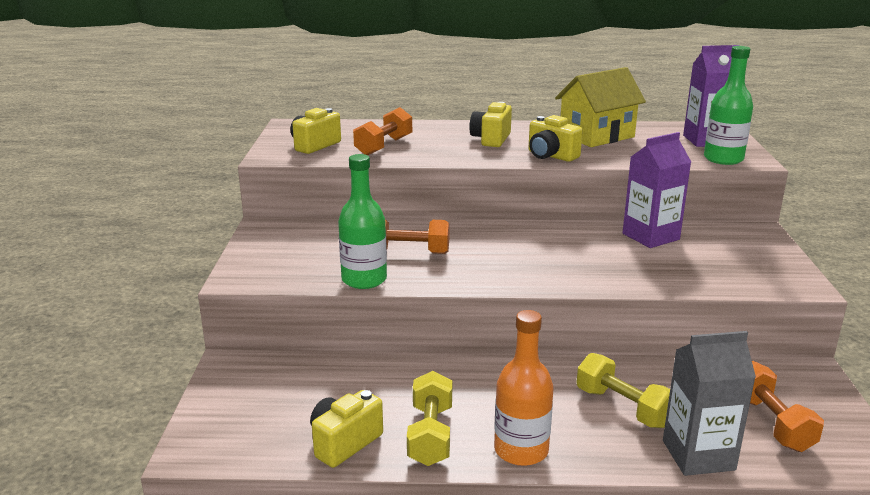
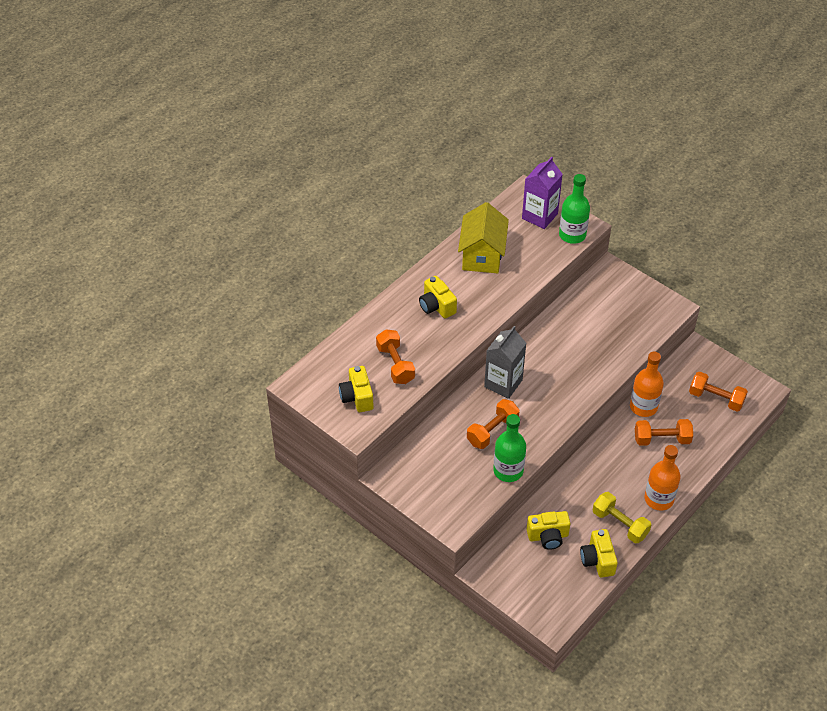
camera: 50 degrees left, 25 degrees up
(551, 156) = (493, 301): yellow camera -> yellow camera (548, 536)
(623, 407) = (662, 439): yellow dumbbell -> orange dumbbell
(647, 370) = (643, 407): none -> orange bottle
(650, 236) = (574, 317): purple carton -> none
(698, 455) = (713, 441): grey carton -> grey carton (503, 383)

